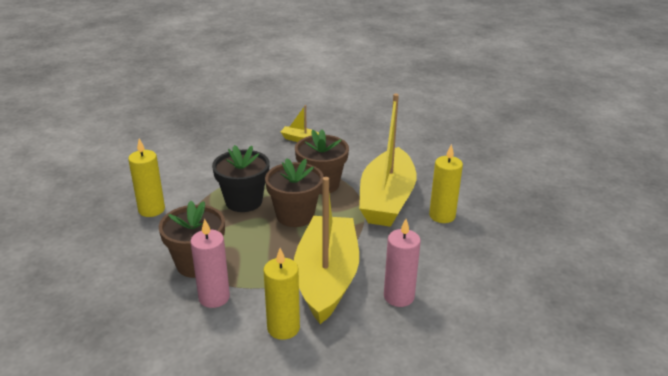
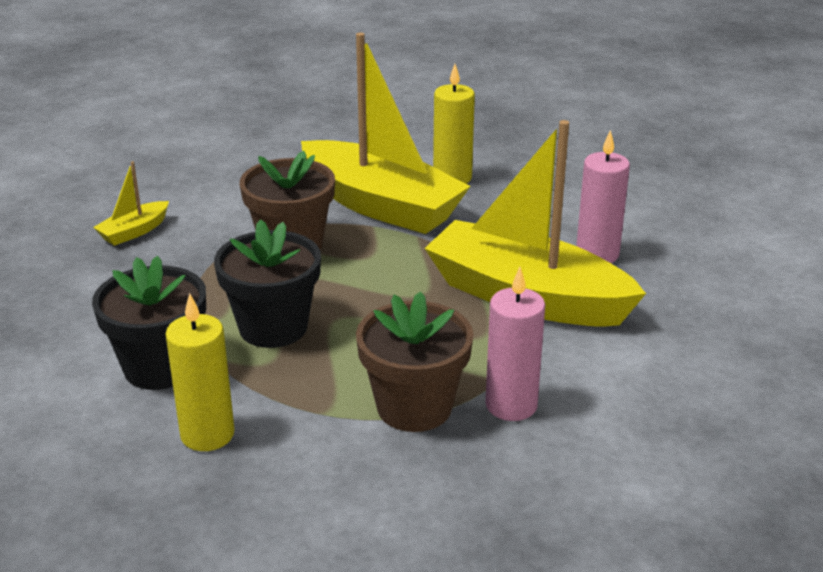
camera: 65 degrees left, 0 degrees up
(195, 182) = (160, 367): none -> black flower pot
(283, 328) = (612, 356): yellow candle -> none
(295, 216) = (357, 288): brown flower pot -> none

